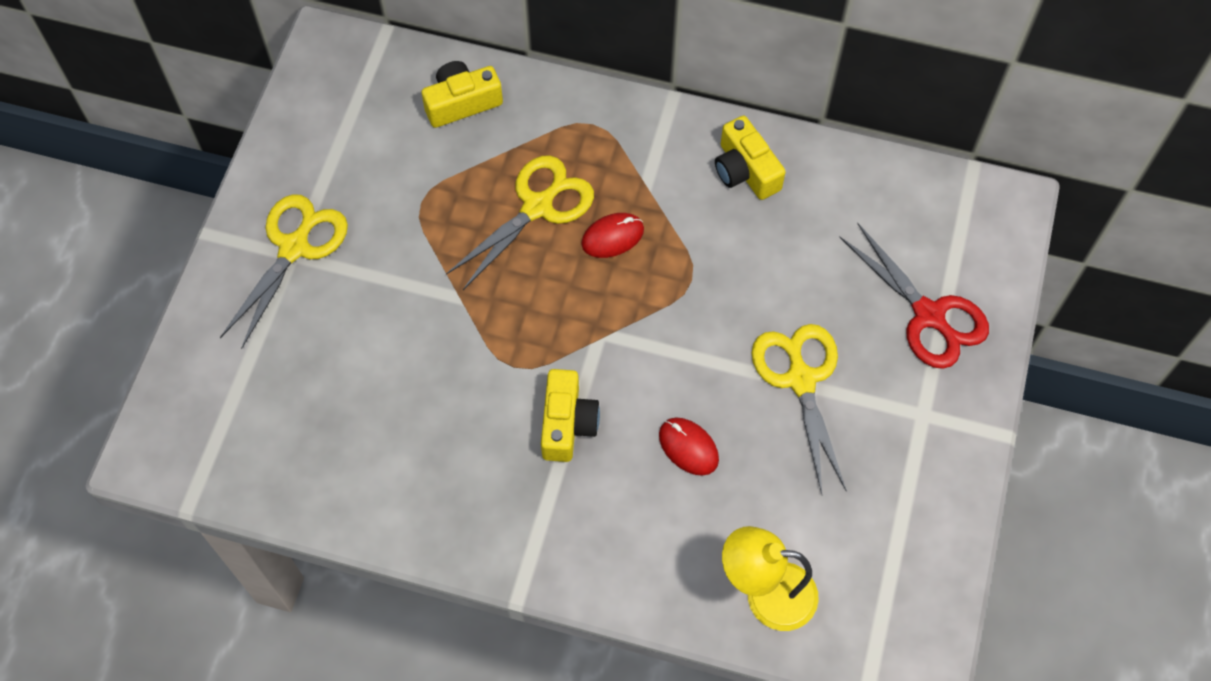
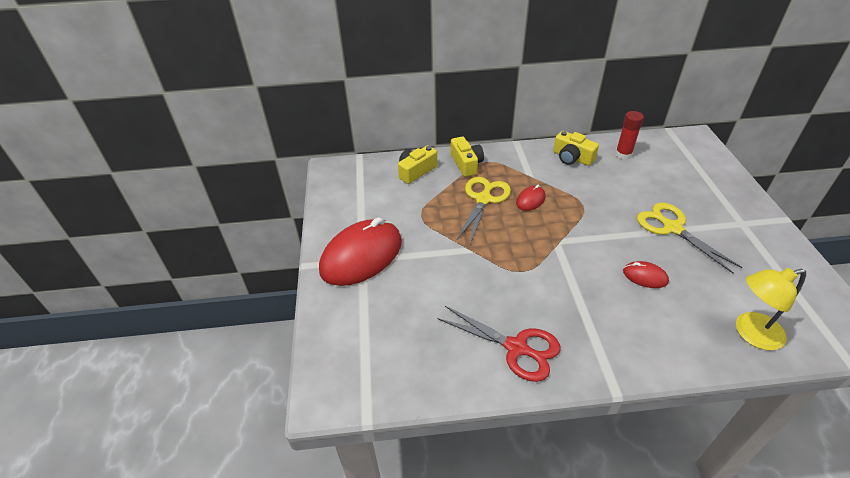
camera: 20 degrees left, 20 degrees down
(294, 248) = (361, 256): yellow scissors -> red mouse
(567, 423) = (572, 288): yellow camera -> yellow camera (466, 164)
(841, 196) = (623, 154): none -> red glue stick
(929, 315) = (704, 184): red scissors -> red scissors (516, 348)

